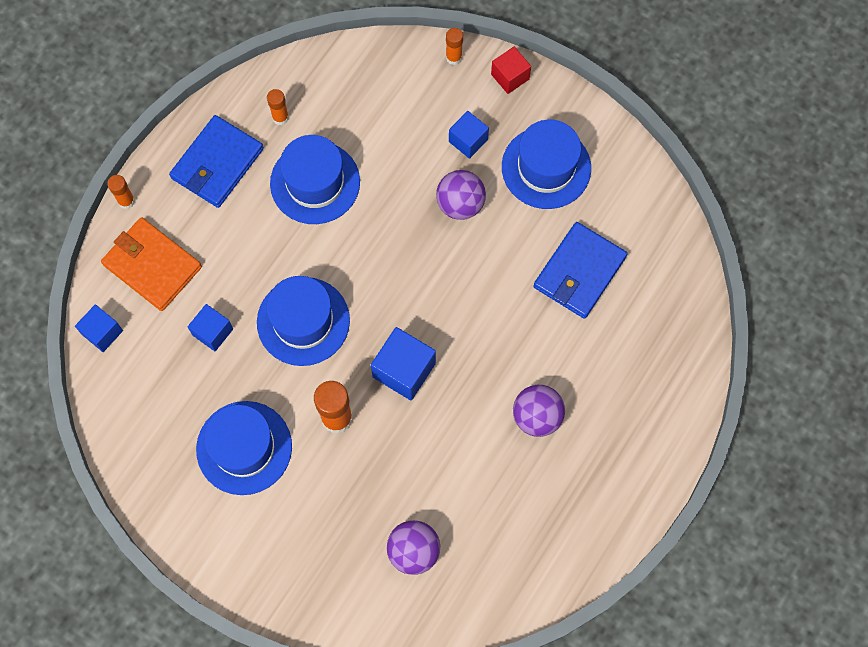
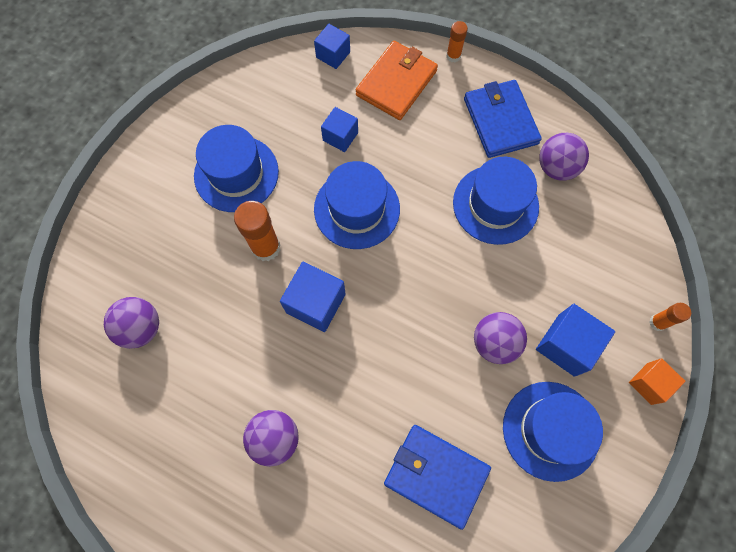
camera: 85 degrees right, 0 degrees up
(217, 164) = (500, 121): blue wallet -> blue wallet turned 45 degrees clockwise
(280, 117) = (556, 167): orange glue stick -> purple ball
(468, 140) = (566, 345): blue cube -> blue cube, size x1.55
(510, 77) = (649, 383): red cube -> orange cube

